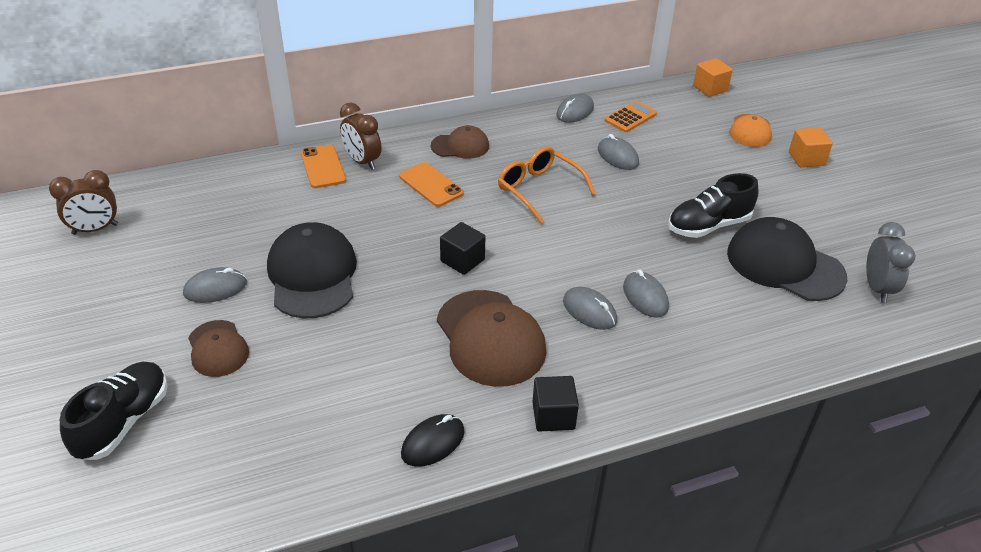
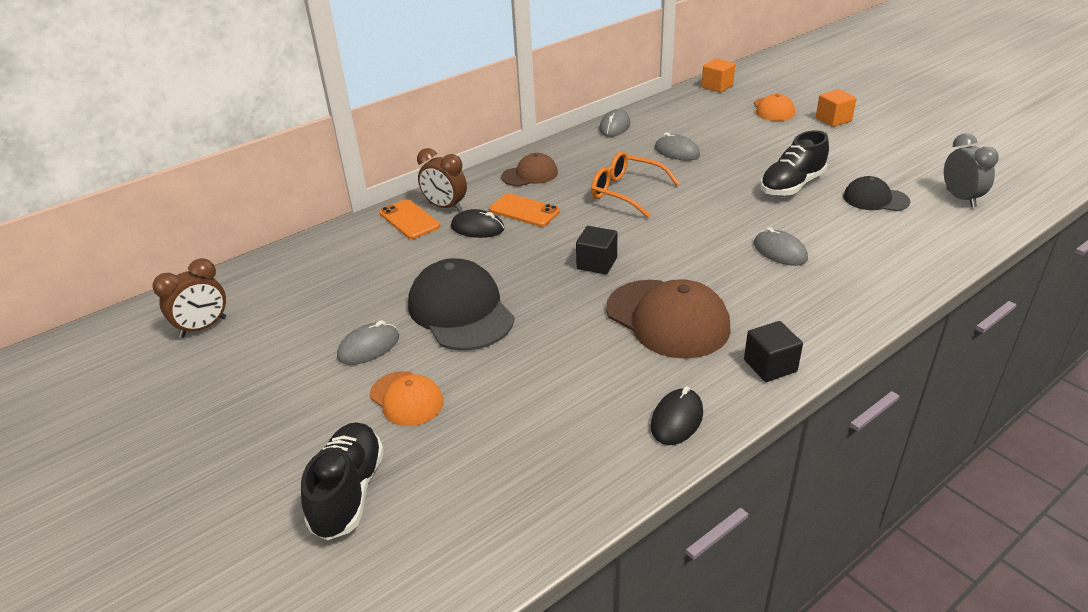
camera: 15 degrees left, 5 degrees down
(218, 349) = (406, 399): brown cap -> orange cap
(378, 192) = (477, 228): none -> black mouse
(589, 311) = (740, 274): grey mouse -> none
(630, 117) = (666, 121): orange calculator -> none
(784, 264) = (875, 199): black cap -> black cap, size x0.57

